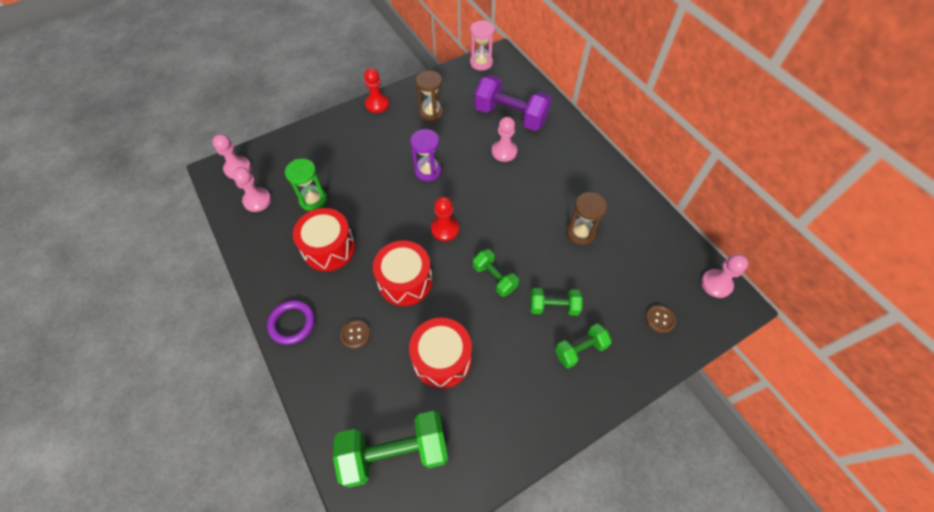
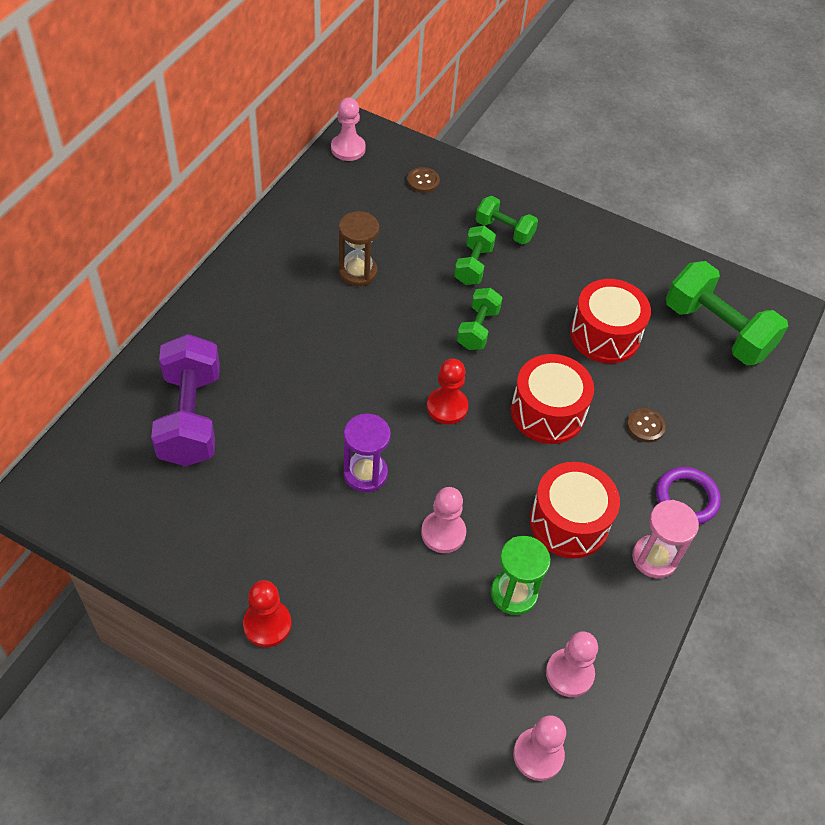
camera: 125 degrees left, 5 degrees down
(431, 113) = (243, 529): brown hourglass -> none
(481, 63) = (74, 513): pink hourglass -> pink hourglass (654, 558)
(504, 151) = (270, 397): pink pawn -> pink pawn (443, 533)
(553, 307) = (473, 265): green dumbbell -> green dumbbell turned 45 degrees clockwise

